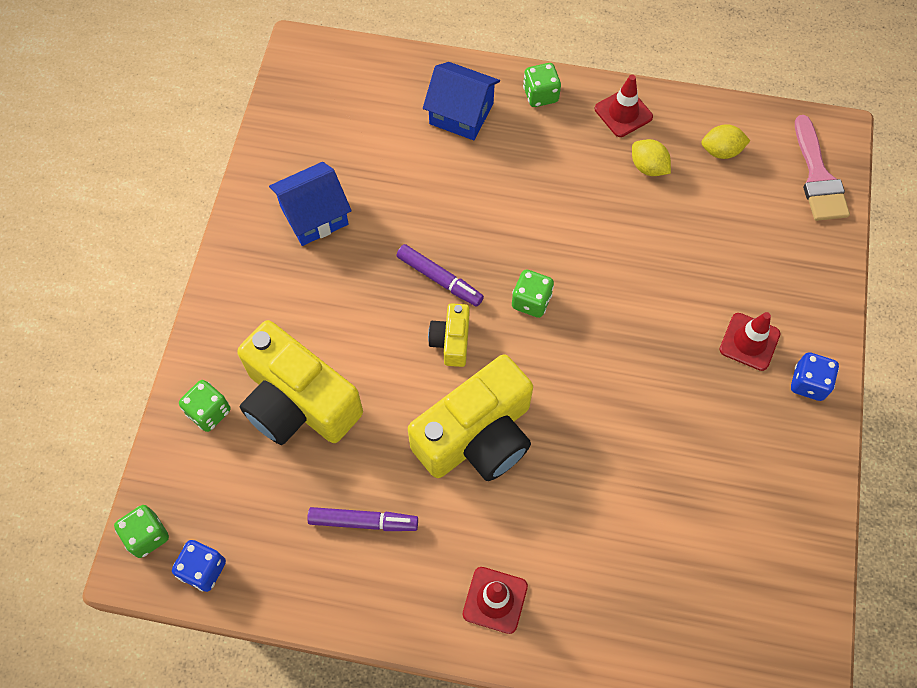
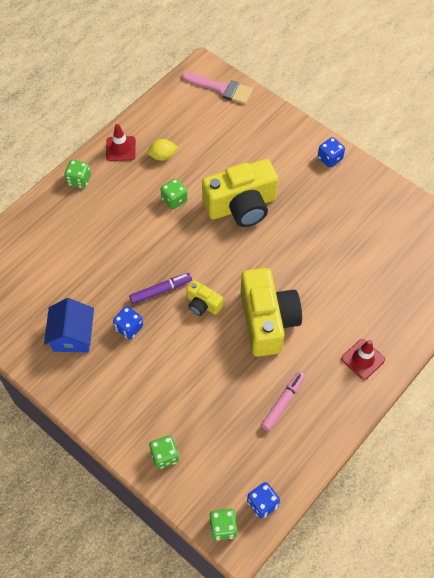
camera: 60 degrees left, 5 degrees down
(298, 402) = (190, 403): yellow camera -> yellow camera (241, 206)
(363, 272) = (129, 328): none -> blue dice
(363, 522) = (283, 403): purple marker -> pink marker
(461, 114) = (61, 225): blue house -> none
(531, 301) = (205, 253): green dice -> green dice (174, 200)
(721, 151) = (177, 119): yellow lemon -> none
(749, 342) = (292, 170): red traffic cone -> none

